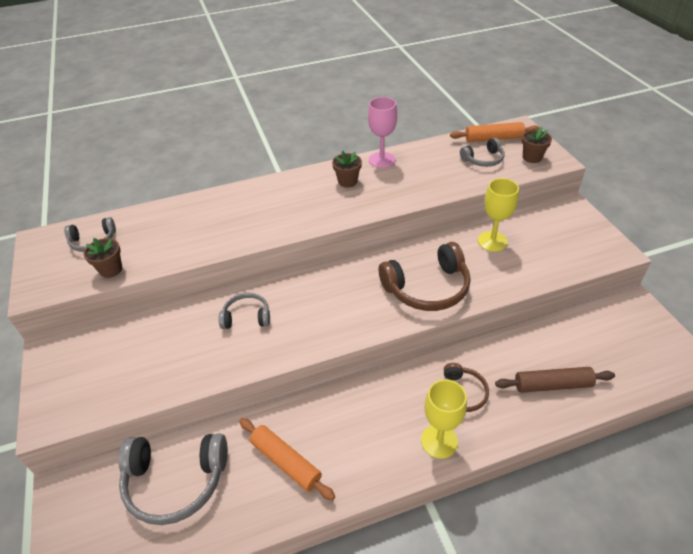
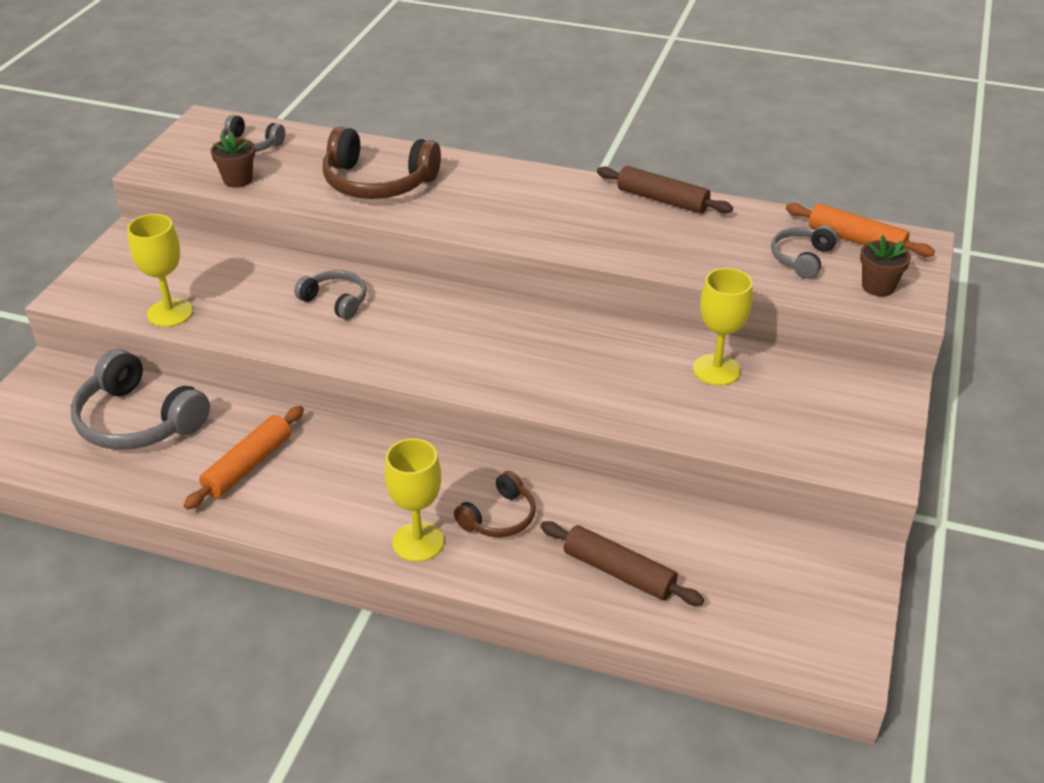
camera: 35 degrees right, 5 degrees down
(140, 390) = (170, 313): none -> yellow goblet
(286, 462) = (248, 465): orange rolling pin -> orange rolling pin turned 45 degrees clockwise
(347, 181) = (587, 205): brown flower pot -> none
(382, 160) = (662, 200): pink goblet -> brown rolling pin
(427, 288) = (565, 376): brown headphones -> brown headphones (377, 182)
(483, 159) = (801, 258): grey headphones -> grey headphones turned 105 degrees clockwise

